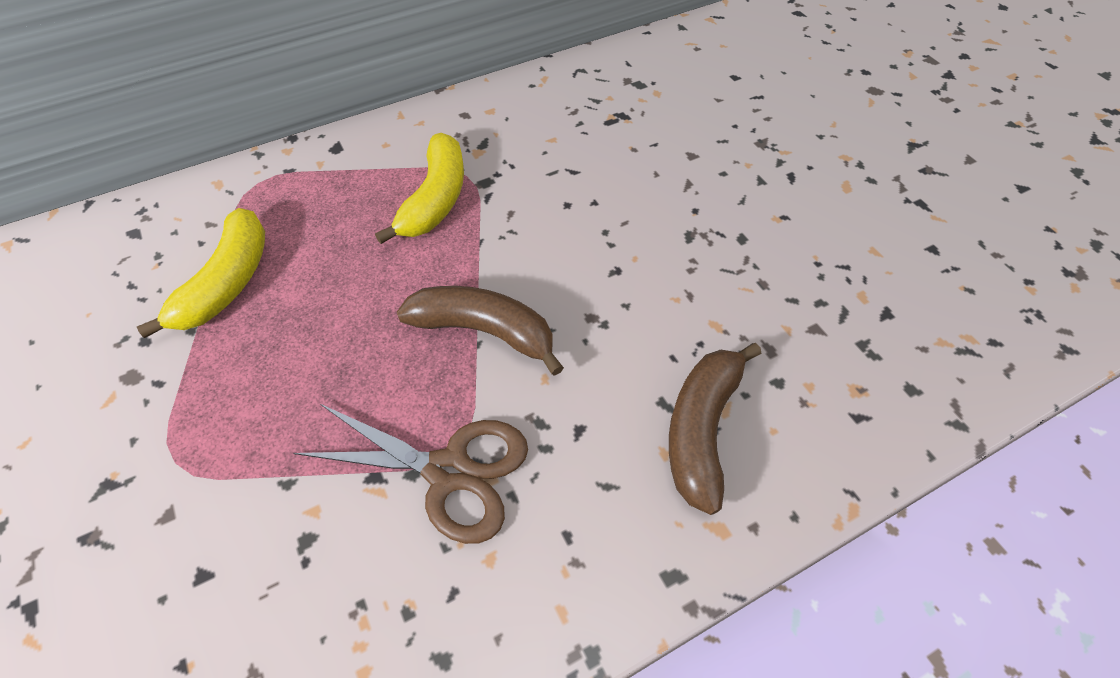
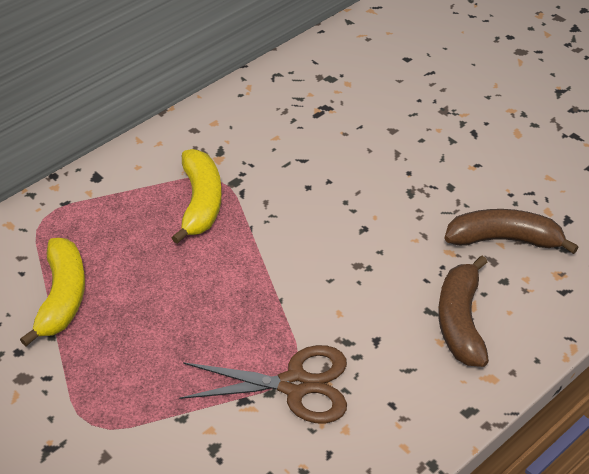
camera: 15 degrees left, 10 degrees down
(484, 331) = (282, 291): brown banana -> brown banana (504, 240)

